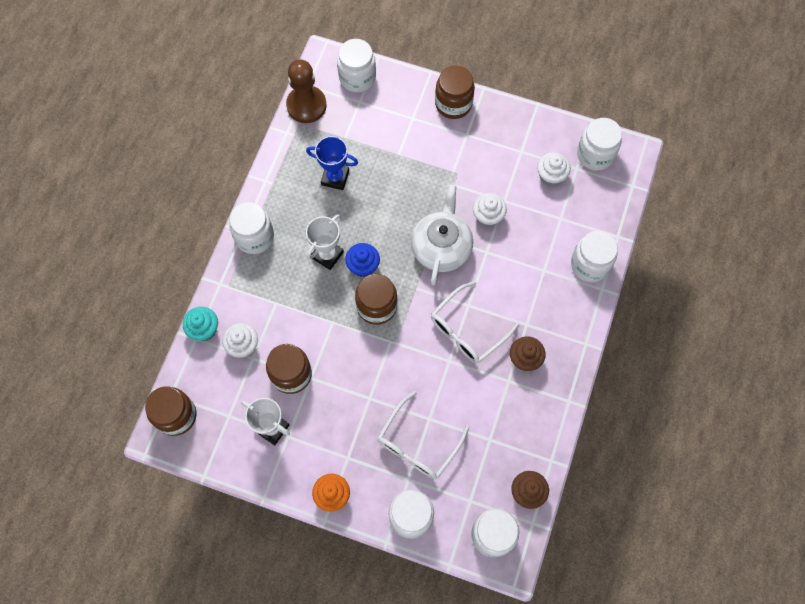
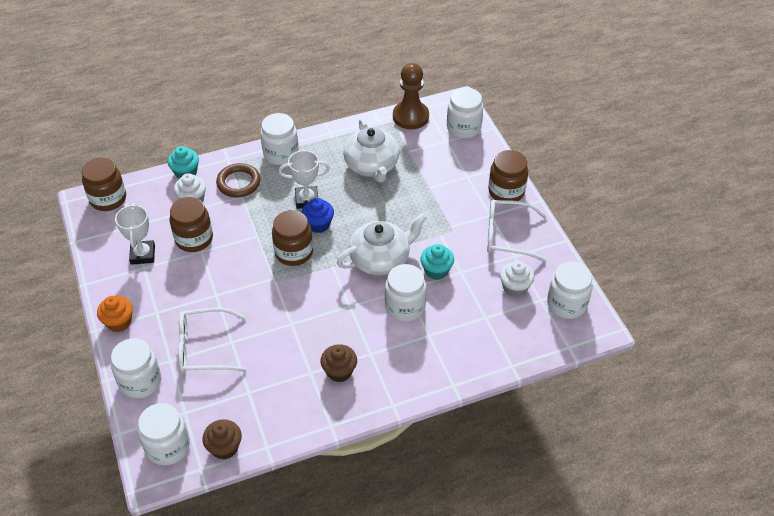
camera: 50 degrees right, 20 degrees down
(257, 294) = (238, 183): none -> brown ring
(335, 177) = (372, 166): blue trophy -> white teapot
(468, 329) = (328, 318): white glasses -> white glasses (508, 236)
(487, 216) = (436, 270): white cupcake -> turquoise cupcake
(589, 264) = (466, 363): white jar -> white jar (405, 307)

